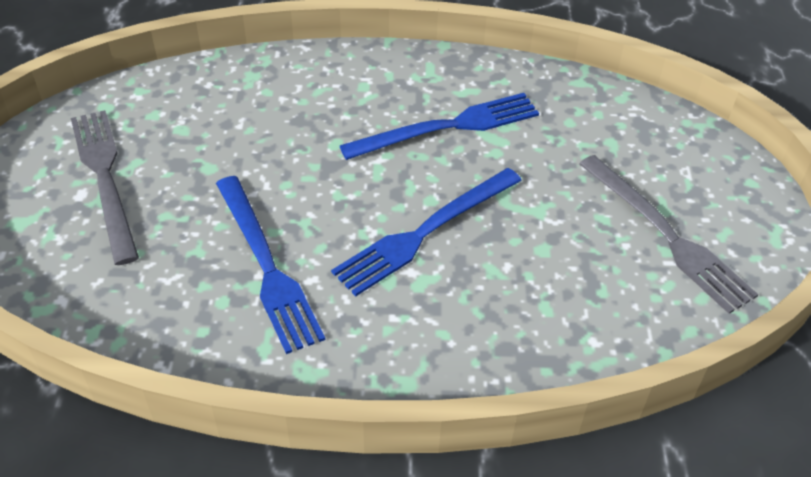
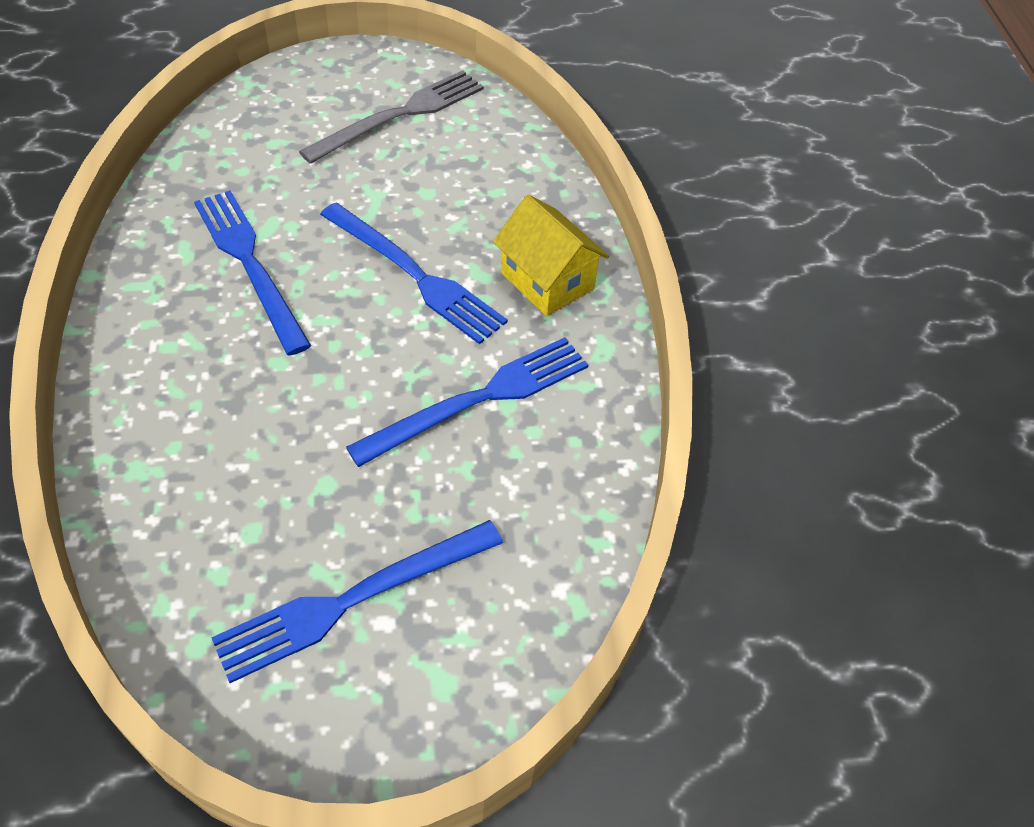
camera: 100 degrees left, 5 degrees up
(105, 178) = (352, 600): grey fork -> blue fork
(407, 336) = (547, 281): none -> yellow house

